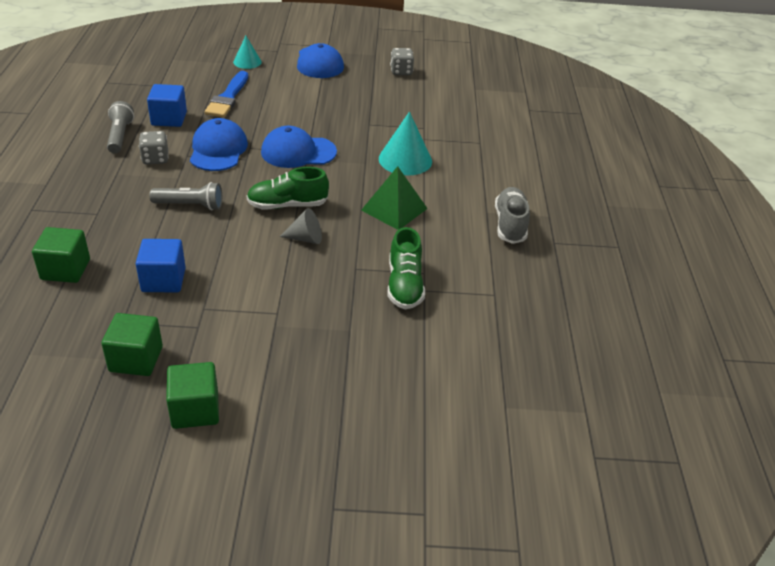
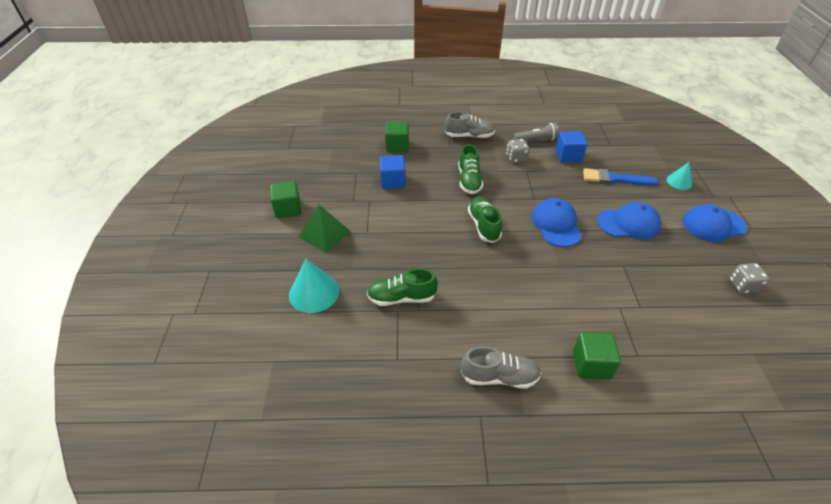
camera: 90 degrees right, 5 degrees up
(78, 191) = (469, 136): none -> grey shoe
(136, 359) = (327, 182): green cube -> green cube (591, 364)
(190, 205) = (469, 180): grey flashlight -> green shoe
(218, 150) = (540, 183): blue cap -> blue cap (628, 223)
(305, 238) = (446, 238): grey cone -> none
(394, 209) = (498, 288): green pyramid -> green pyramid (324, 234)
(405, 160) = (576, 293): turquoise cone -> turquoise cone (314, 292)

